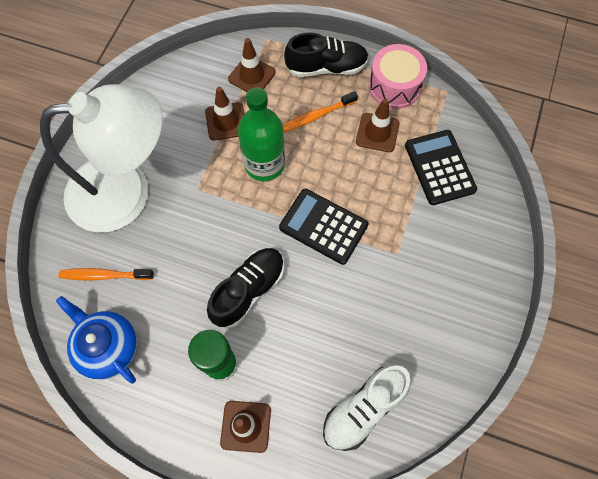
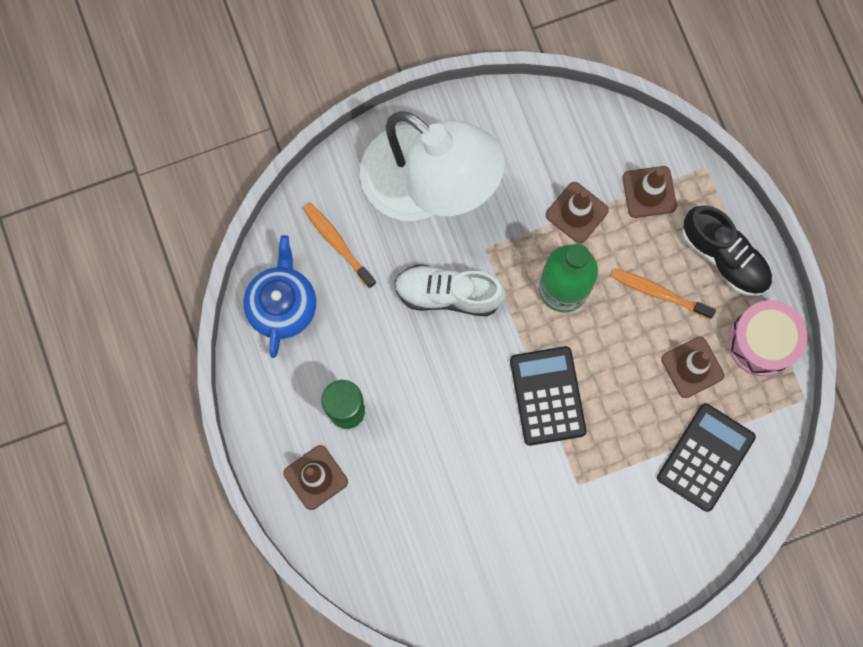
camera: 50 degrees right, 10 degrees up
(248, 290) = (430, 380): black shoe -> none
(364, 409) = (411, 565): white shoe -> white shoe (448, 294)

